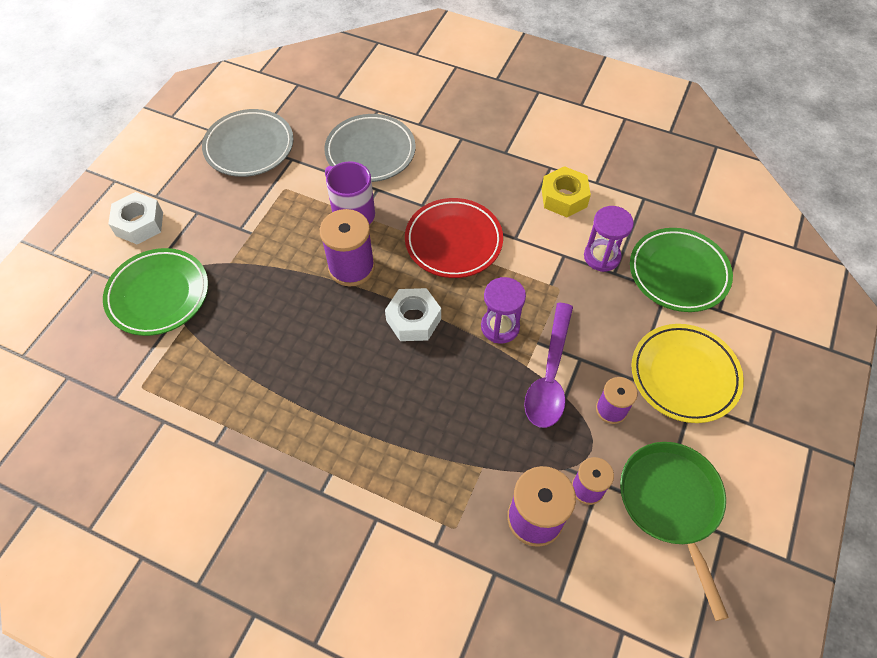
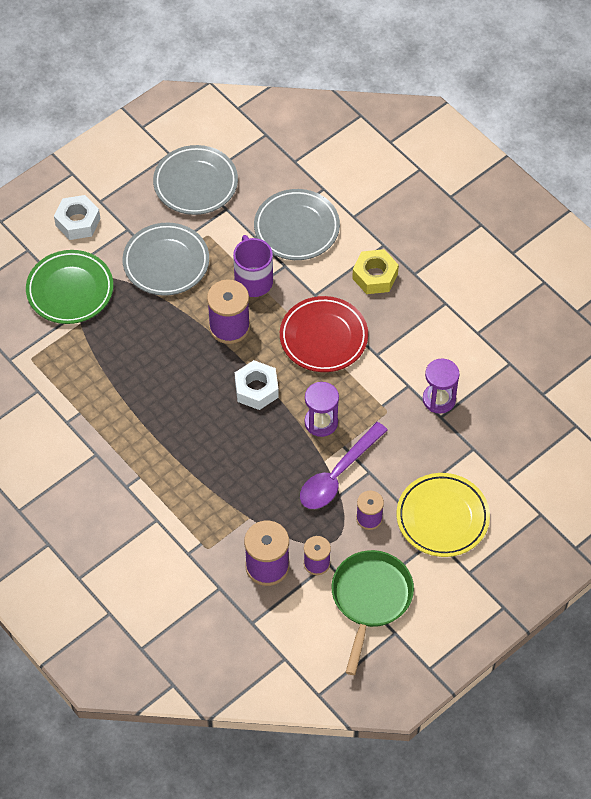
camera: 25 degrees right, 0 degrees up
(253, 229) = (166, 262): none -> grey plate
(564, 198) = (440, 335): yellow nut -> yellow nut (375, 276)
(678, 273) = (494, 438): green plate -> none

